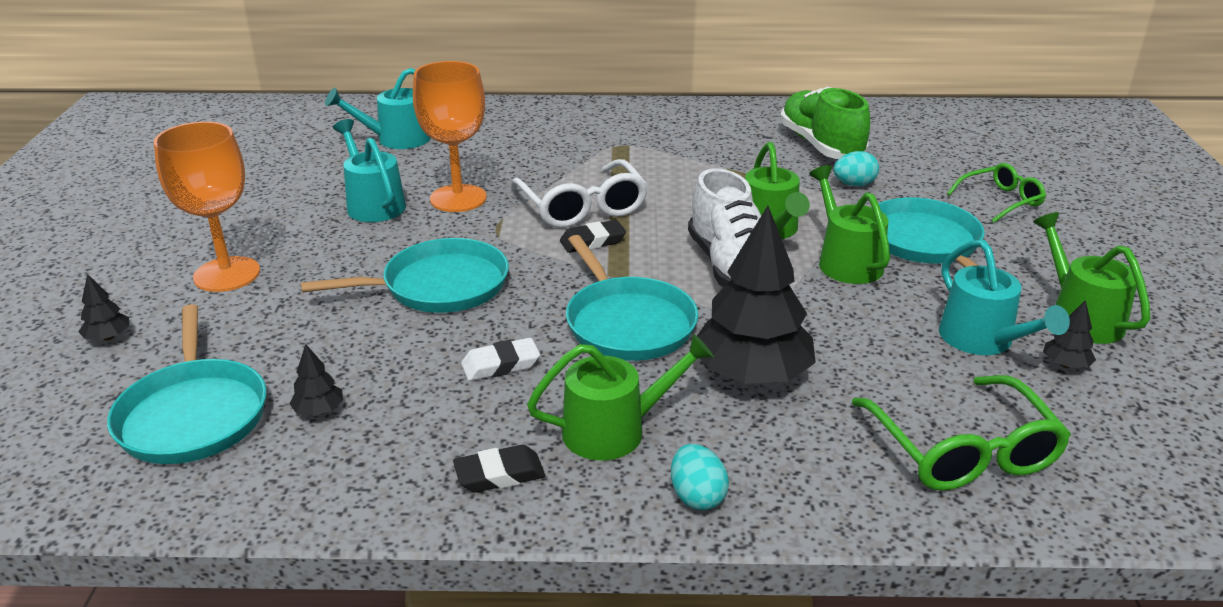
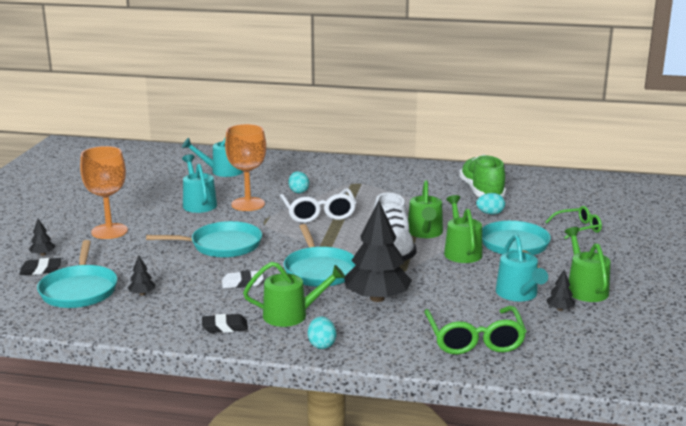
camera: 10 degrees right, 10 degrees down
(534, 167) = (298, 191): none -> turquoise egg
(592, 241) = (317, 231): black eraser -> black eraser (41, 270)

